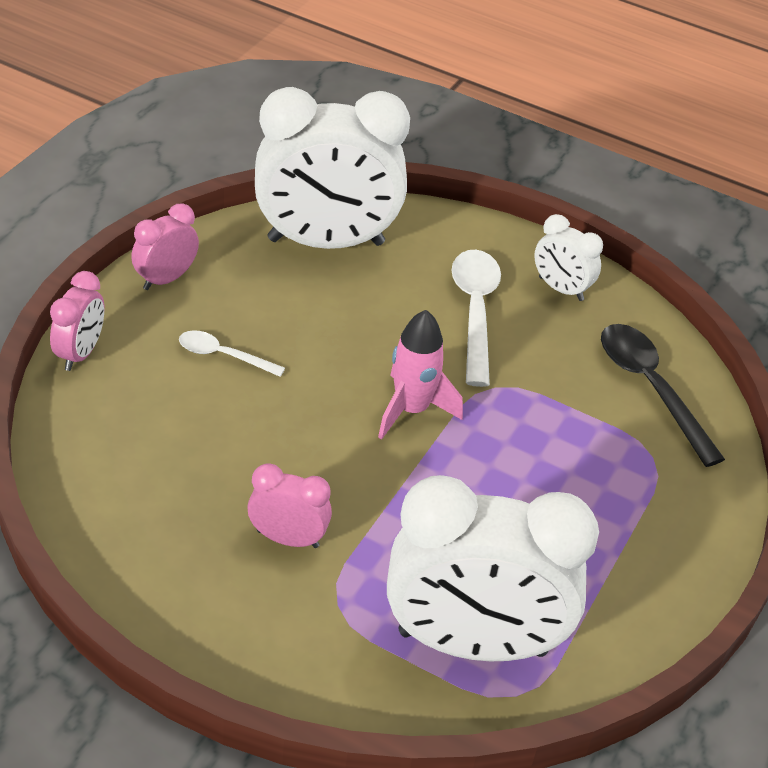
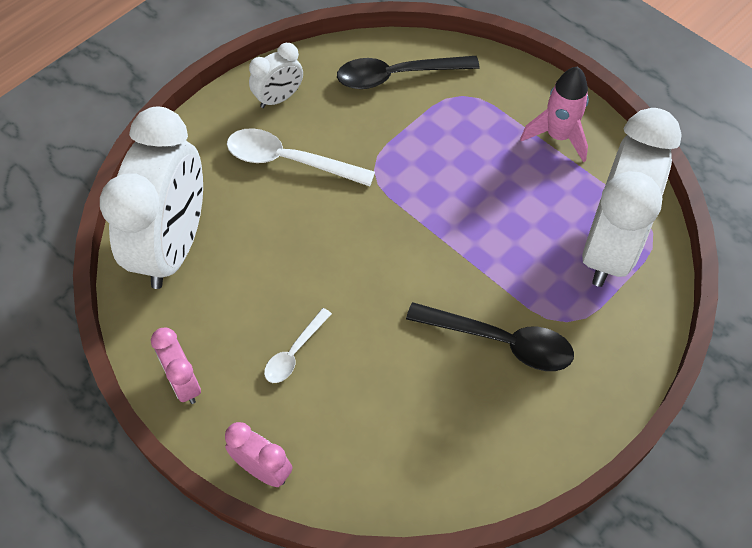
camera: 70 degrees left, 15 degrees up
(288, 538) = (501, 342): pink clock -> black spoon
(411, 410) = (386, 230): pink rocket -> pink rocket (558, 136)

